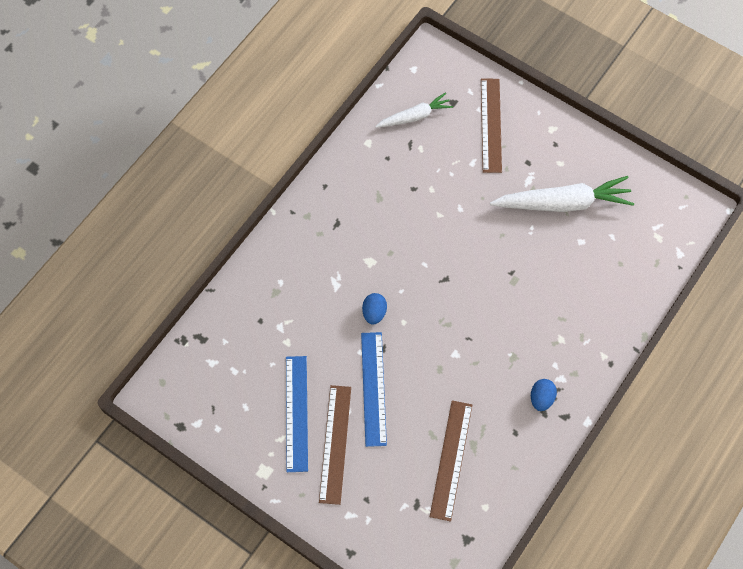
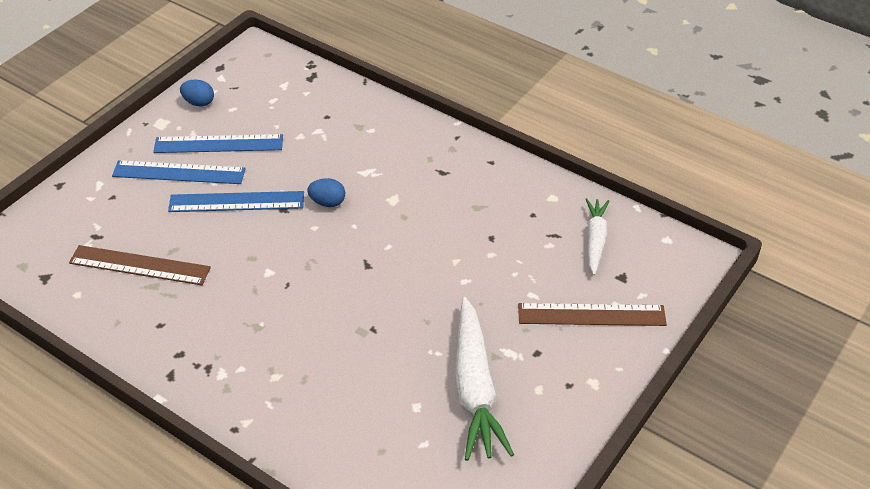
camera: 90 degrees right, 20 degrees down
(335, 444) = (179, 172): brown ruler -> blue ruler
(415, 116) = (595, 239): white carrot -> white carrot turned 150 degrees counterclockwise
(541, 398) = (198, 352): blue egg -> blue egg (199, 102)

